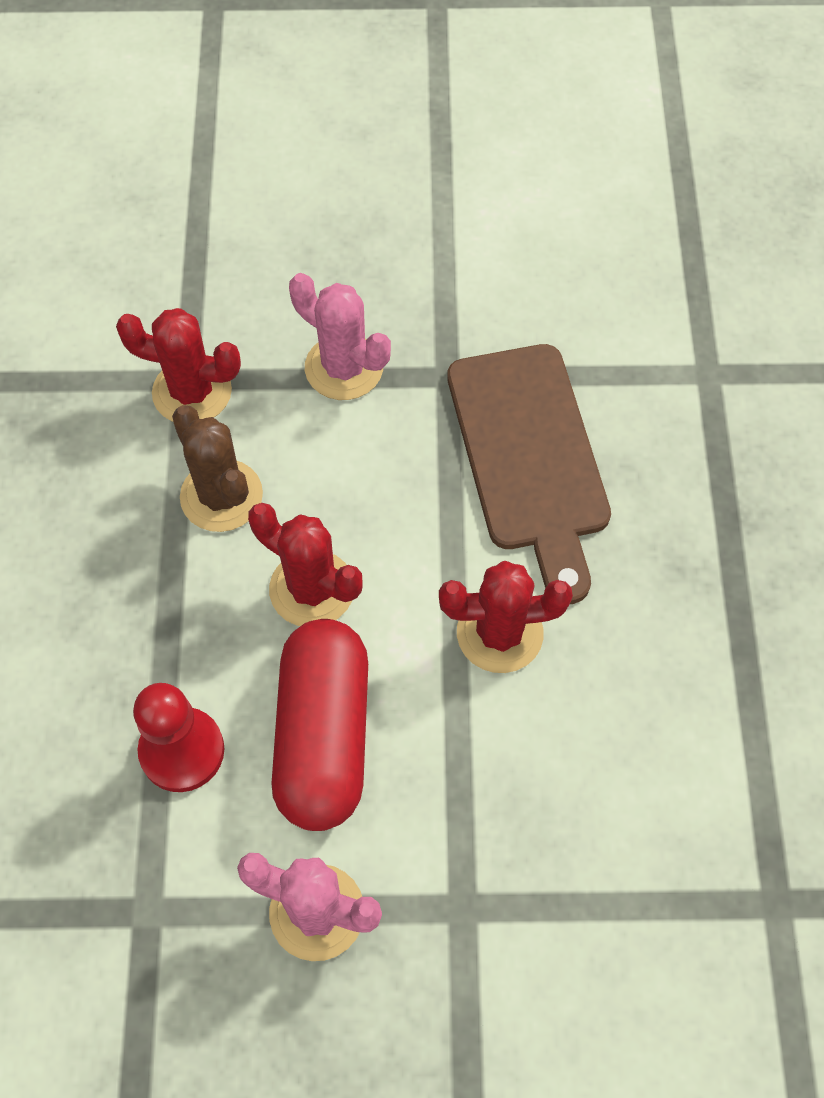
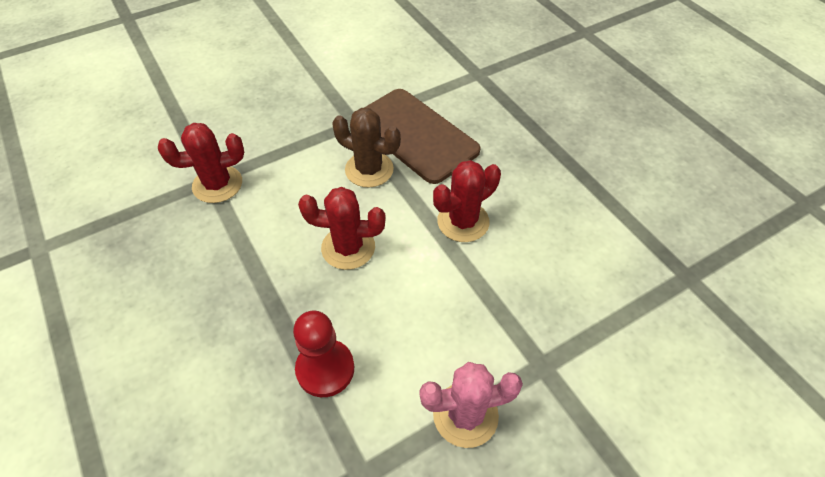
camera: 30 degrees left, 10 degrees down
(221, 496) = (266, 226): brown cactus -> brown cactus (369, 169)
(324, 736) = (404, 317): red capsule -> none
(344, 368) = (297, 140): pink cactus -> none

